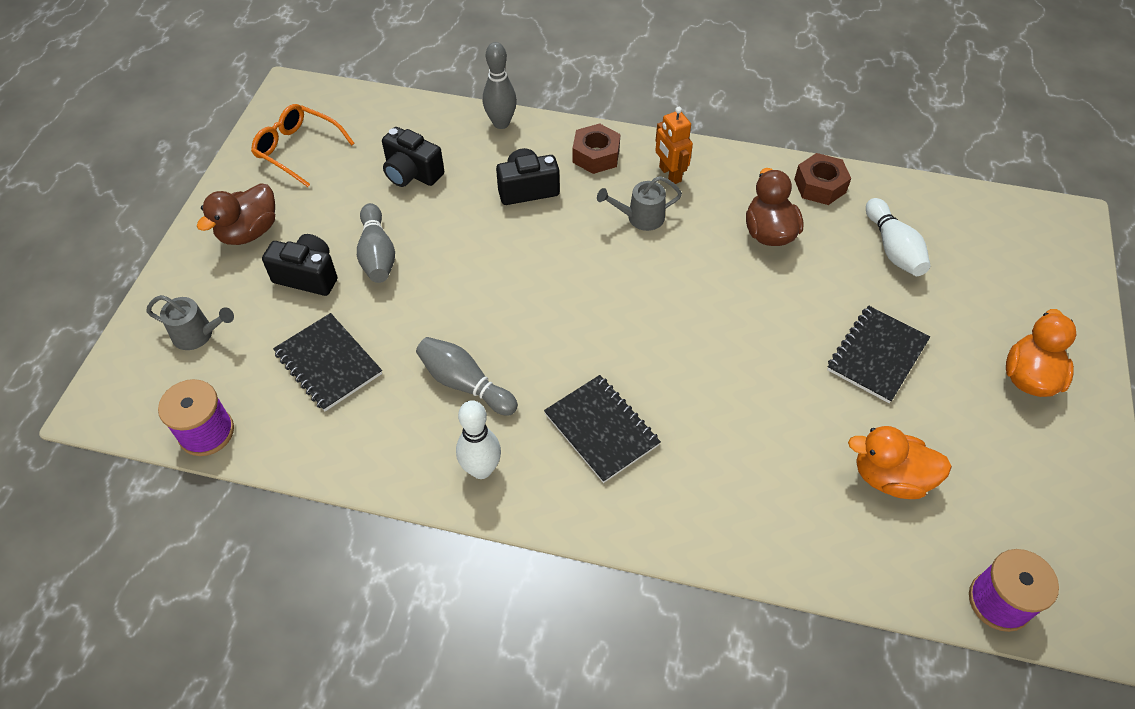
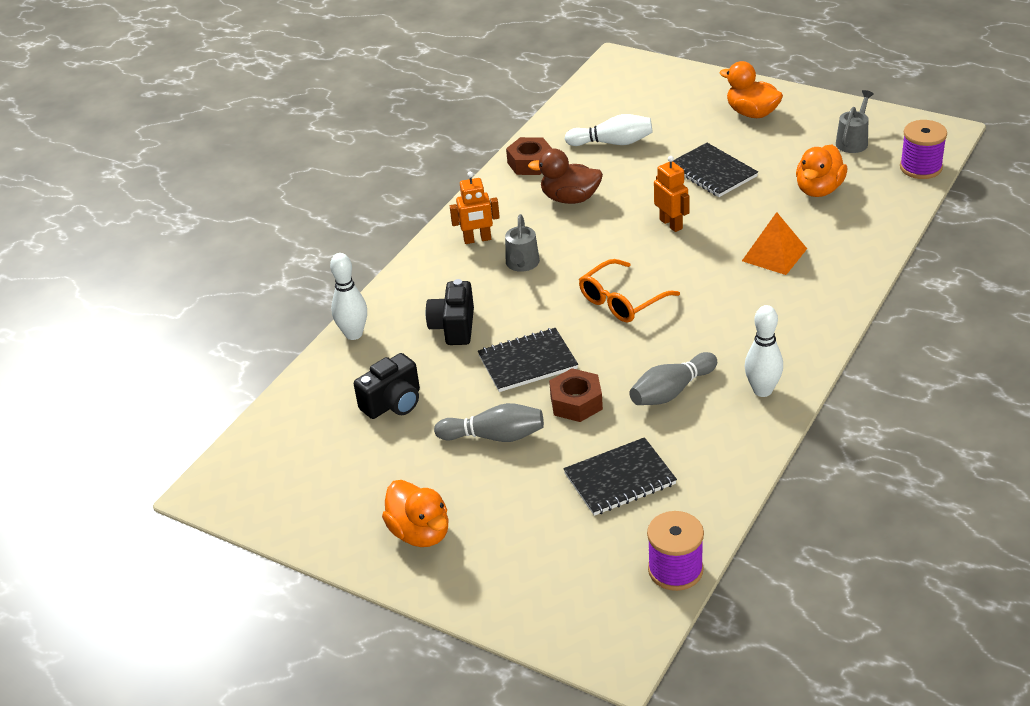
camera: 70 degrees left, 15 degrees down
(198, 335) = (550, 576): grey watering can -> grey watering can (853, 141)
(249, 232) = (420, 533): brown duck -> orange duck
(297, 149) = (311, 489): orange glasses -> orange glasses (621, 301)
(308, 276) = (502, 489): black camera -> none
(501, 123) = (353, 334): grey bowling pin -> white bowling pin
(596, 155) = (431, 279): brown nut -> brown nut (576, 402)
(601, 429) = (741, 319): black notebook -> black notebook (527, 362)
(733, 446) = (774, 254): none -> orange pyramid
(756, 332) = (671, 224): none -> orange robot

